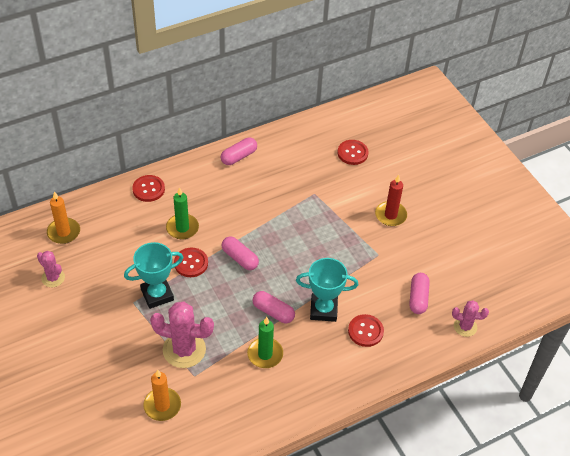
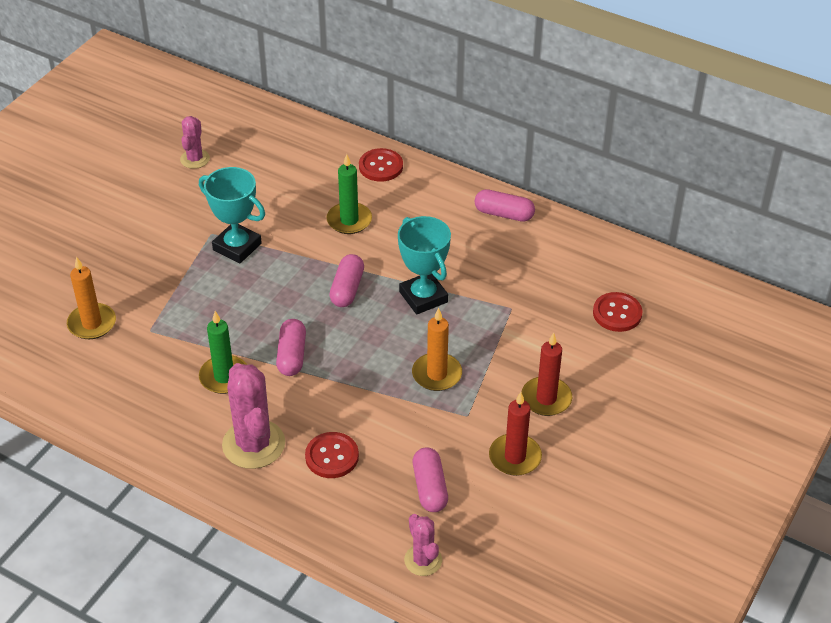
camera: 60 degrees right, 5 degrees down
(64, 232) = (262, 135): orange candle -> orange candle (437, 374)
(184, 350) = (178, 305): pink cactus -> pink cactus (253, 444)
(191, 263) = (304, 252): red button -> none
(323, 309) = (333, 400): turquoise trophy -> turquoise trophy (423, 297)
(418, 298) = (430, 488): pink capsule -> pink capsule turned 75 degrees counterclockwise
(421, 250) = (515, 457): none -> red candle

